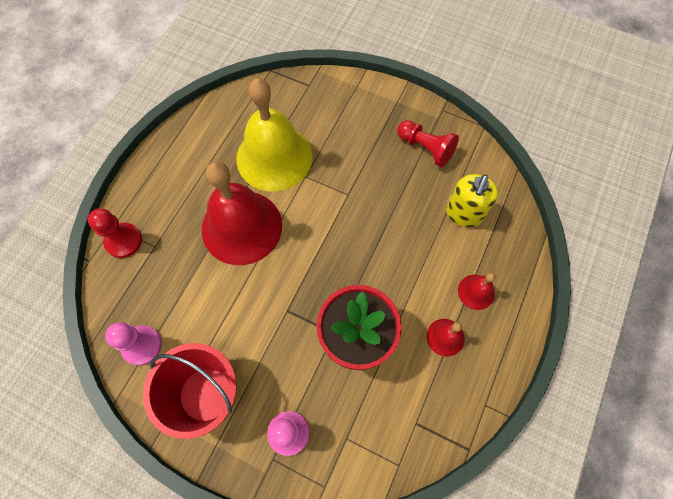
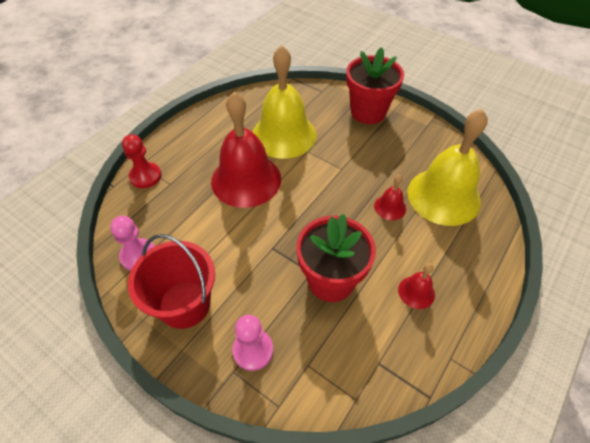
camera: 10 degrees right, 15 degrees down
(367, 109) = (368, 112): none -> red flower pot
(425, 148) = (414, 144): red pawn -> none
(464, 213) = (443, 196): yellow soap dispenser -> yellow bell
(476, 292) = (449, 259): red bell -> red bell (390, 207)

